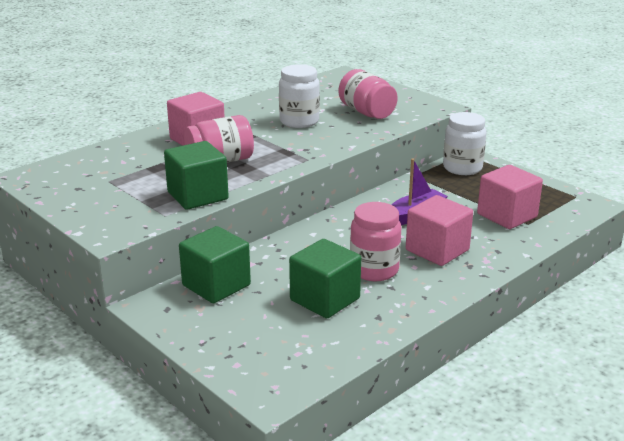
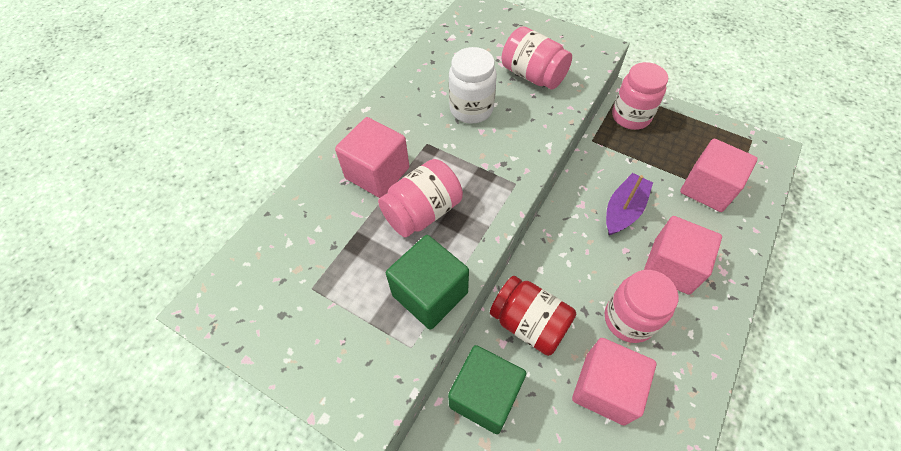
camera: 15 degrees left, 30 degrees up
(282, 258) = (529, 323): none -> red jar
(325, 299) = (605, 388): green cube -> pink cube
(462, 168) = (630, 116): white jar -> pink jar

